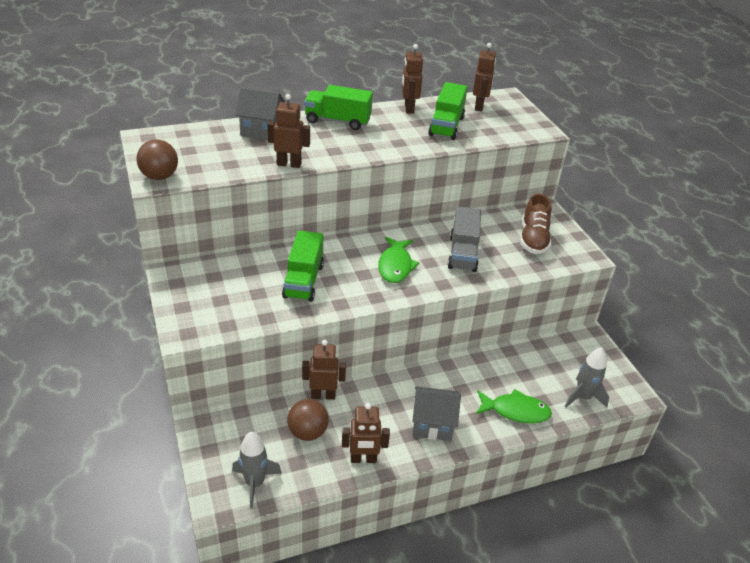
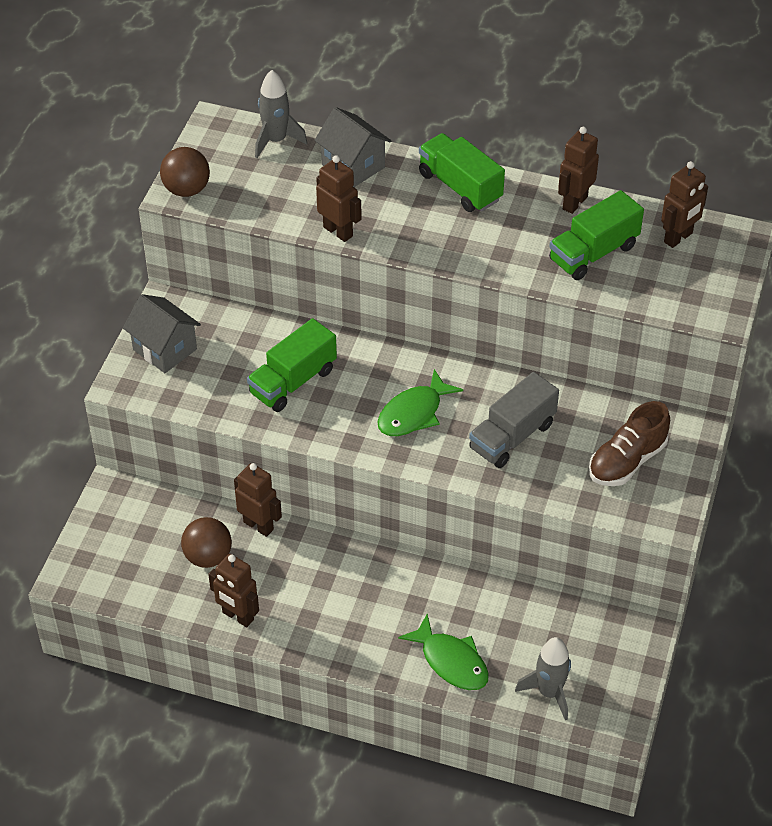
camera: 40 degrees right, 10 degrees up
(255, 483) = (116, 579): grey rocket -> grey rocket (276, 140)
(432, 424) = (343, 622): grey house -> grey house (164, 349)

